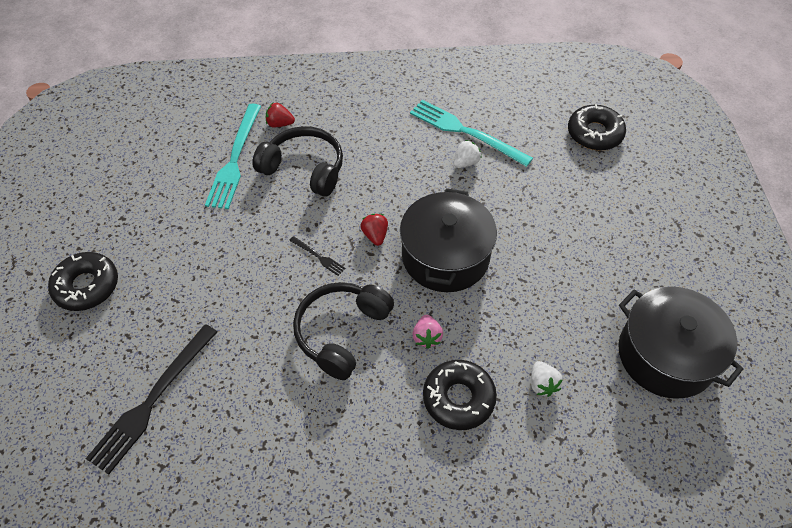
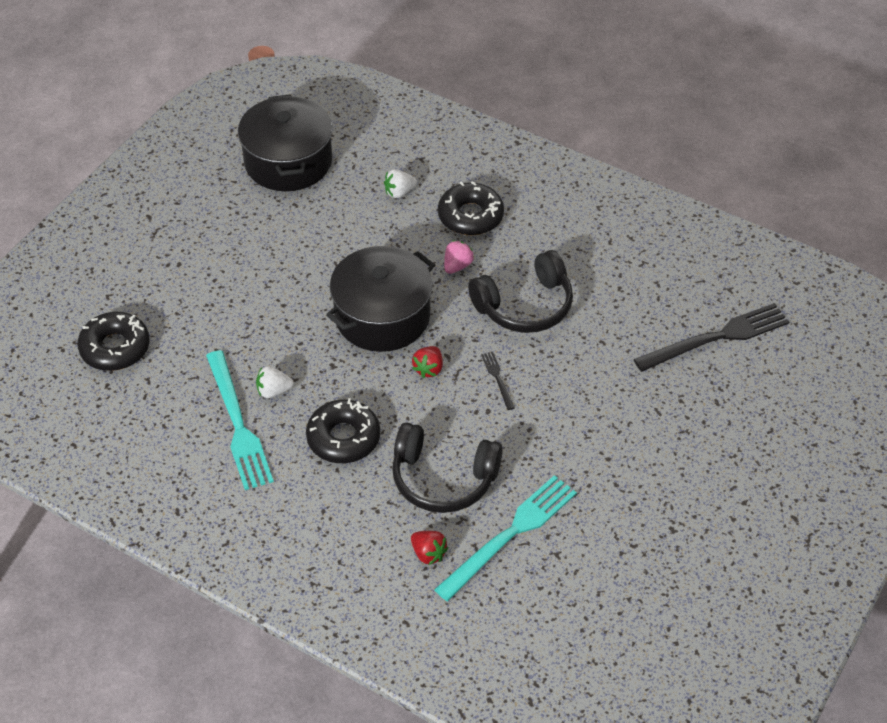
camera: 145 degrees left, 5 degrees down
(87, 286) = (738, 470): black donut -> black donut (343, 438)
(304, 169) = (443, 479): black headphones -> black headphones turned 45 degrees counterclockwise
(542, 384) = (399, 192): white strawberry -> white strawberry turned 135 degrees counterclockwise

